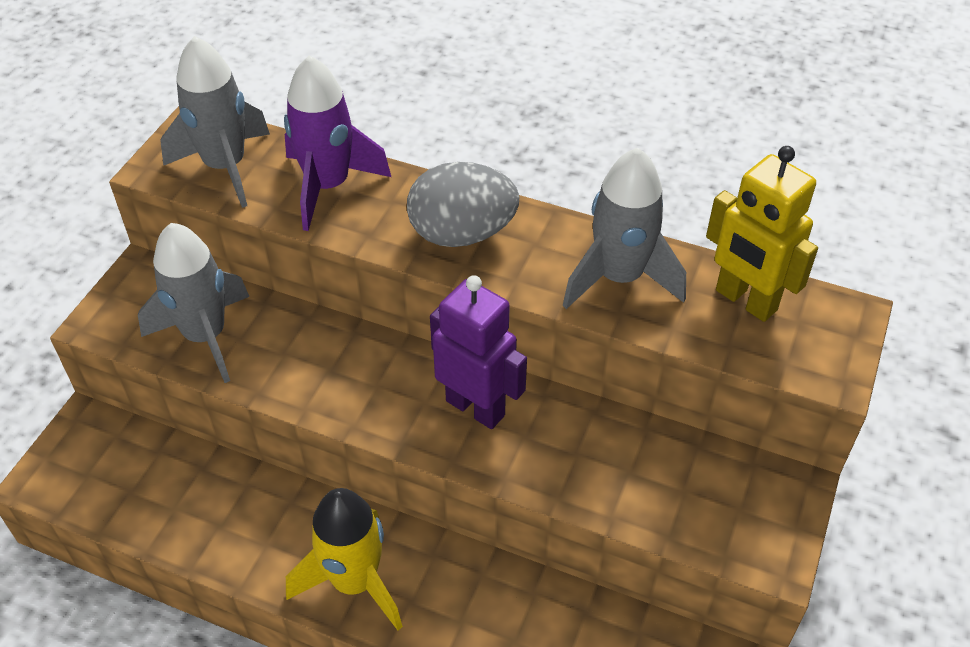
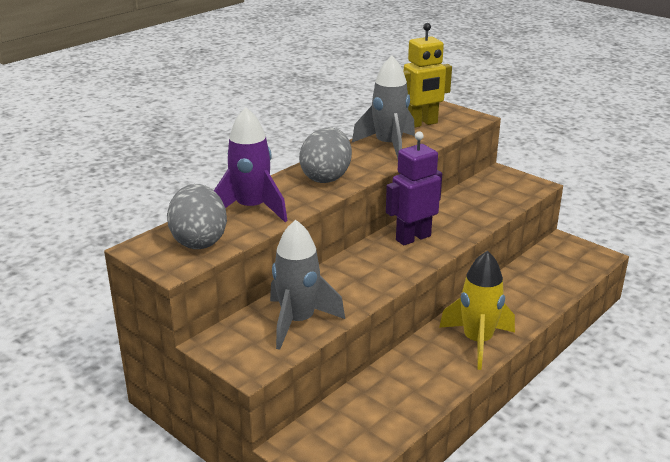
camera: 70 degrees left, 20 degrees down
(225, 167) = (199, 241): grey rocket -> grey egg

